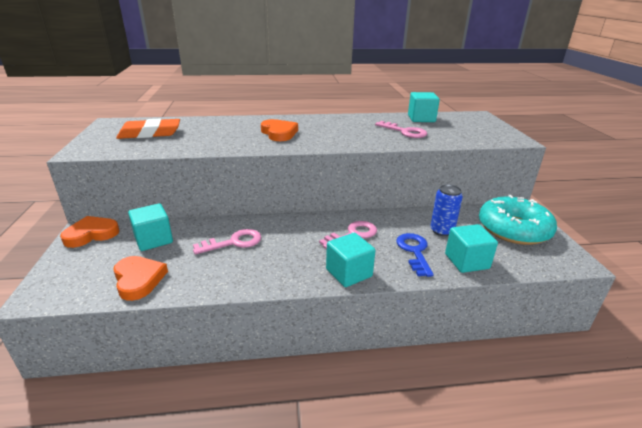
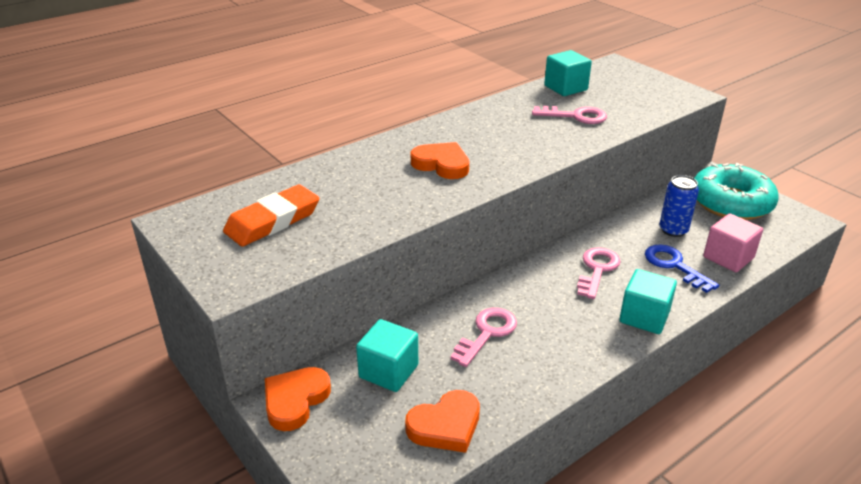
camera: 30 degrees left, 5 degrees up
(139, 280) = (445, 425): orange heart -> orange heart turned 120 degrees clockwise
(466, 261) = (728, 257): turquoise cube -> pink cube

